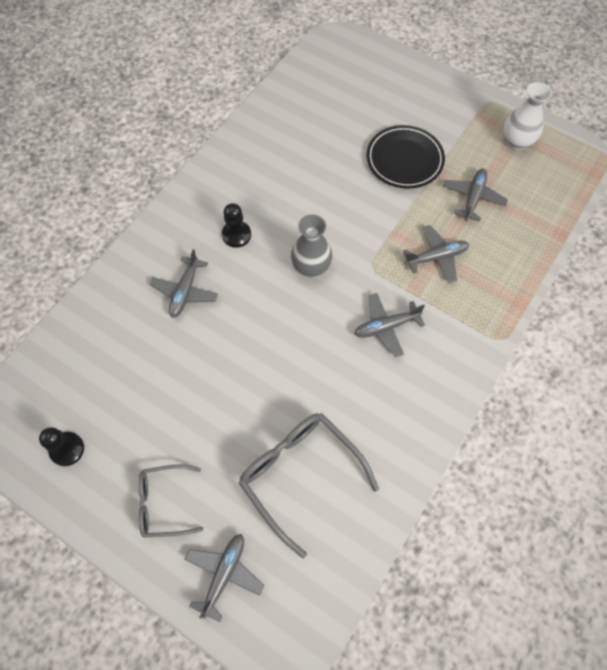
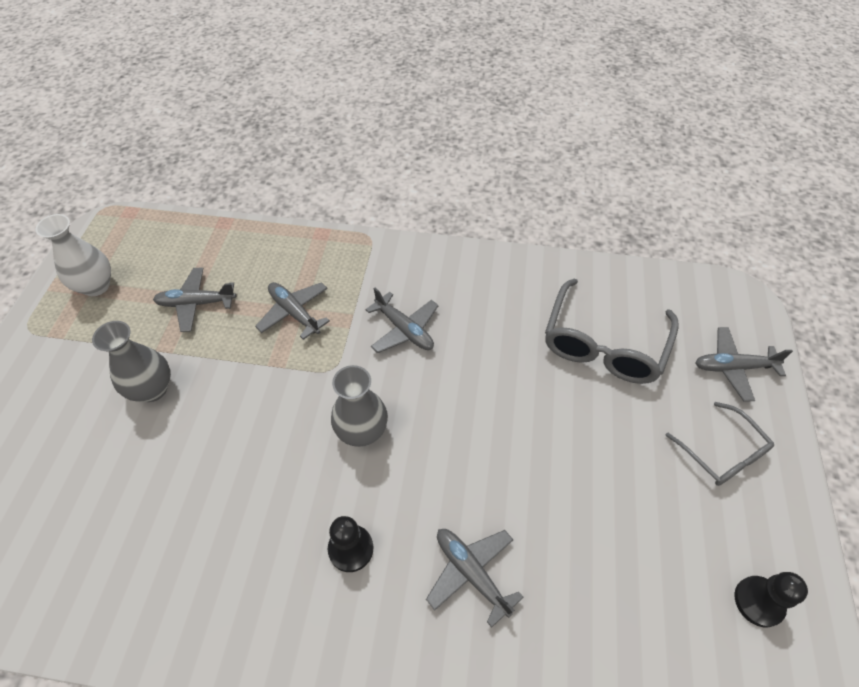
camera: 115 degrees left, 10 degrees down
(185, 291) = (471, 573): grey plane -> grey plane turned 120 degrees counterclockwise
(404, 160) = (152, 389): black plate -> grey vase

